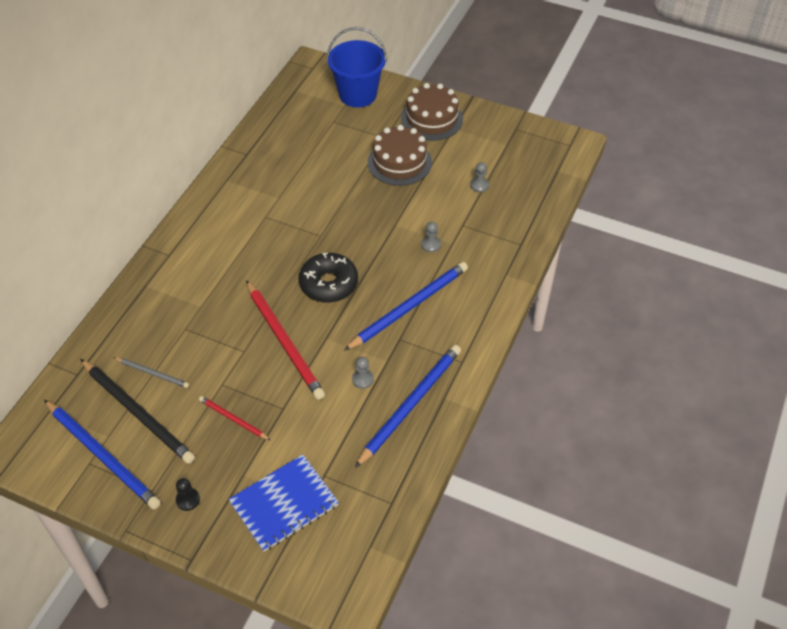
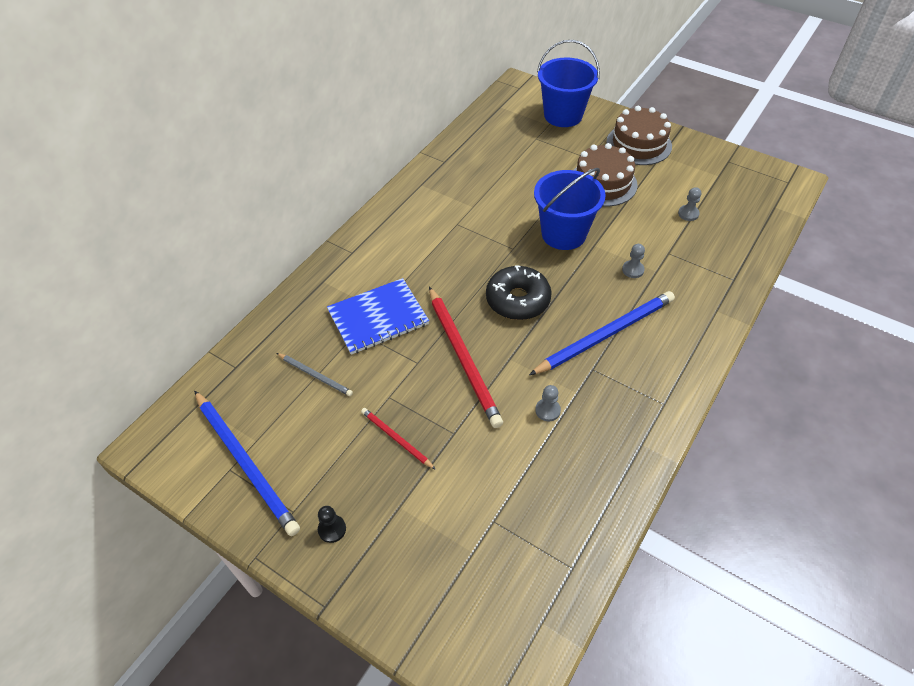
camera: 10 degrees right, 0 degrees up
(138, 413) = (292, 418): black pencil -> none
(284, 504) = (443, 550): blue notebook -> blue notebook (378, 317)
(366, 216) = (563, 234): none -> blue bucket
(410, 405) = (601, 447): blue pencil -> none

